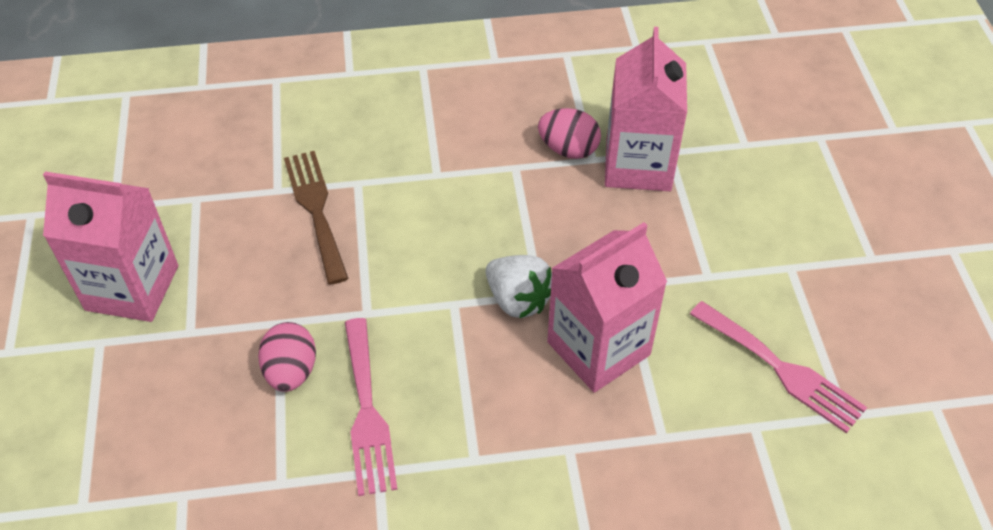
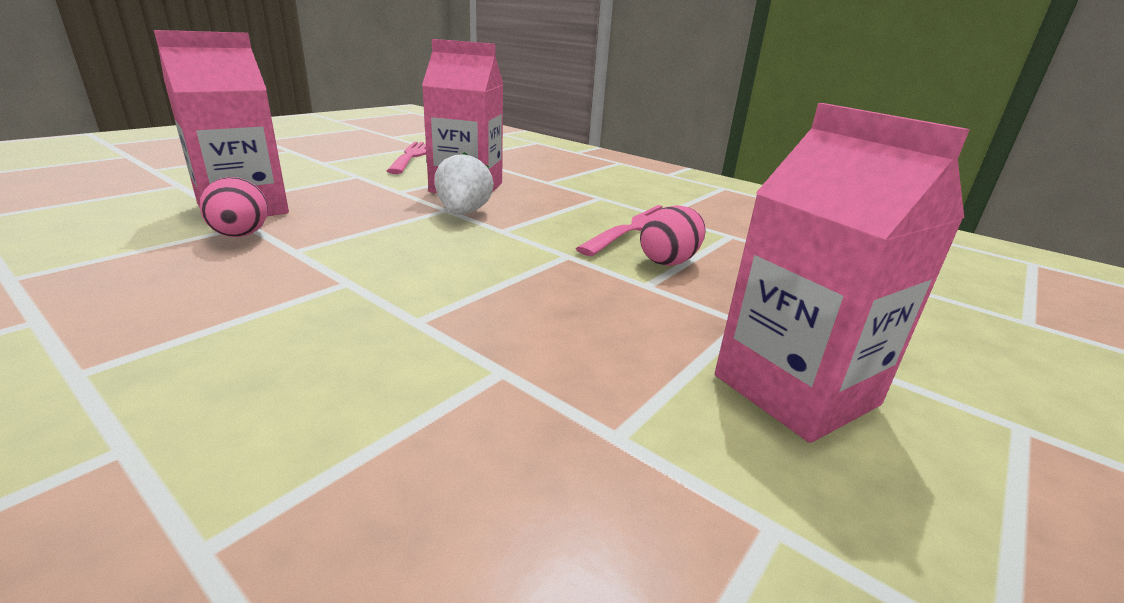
camera: 135 degrees left, 25 degrees down
(316, 210) = (495, 326): brown fork -> none

